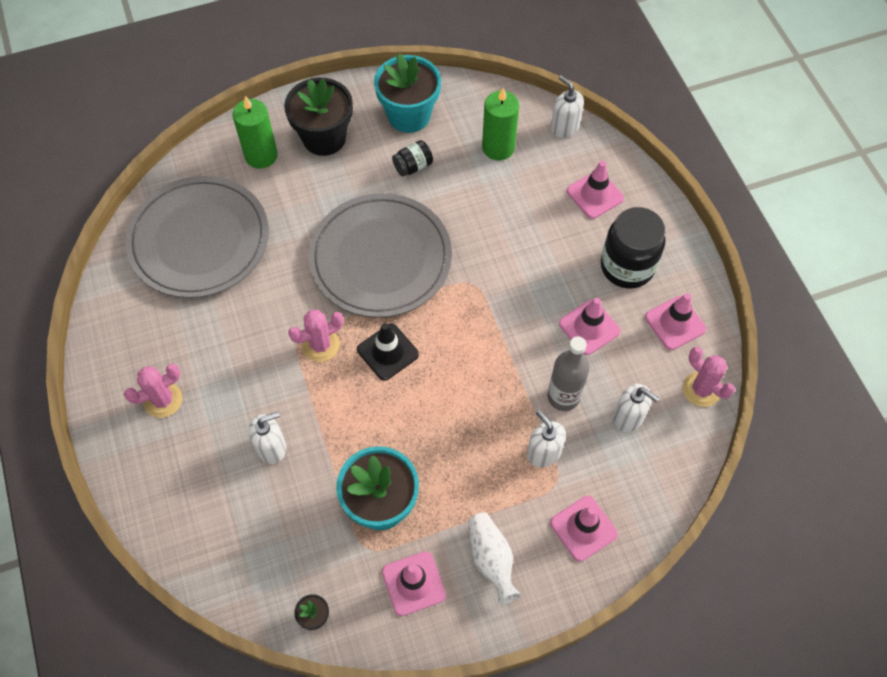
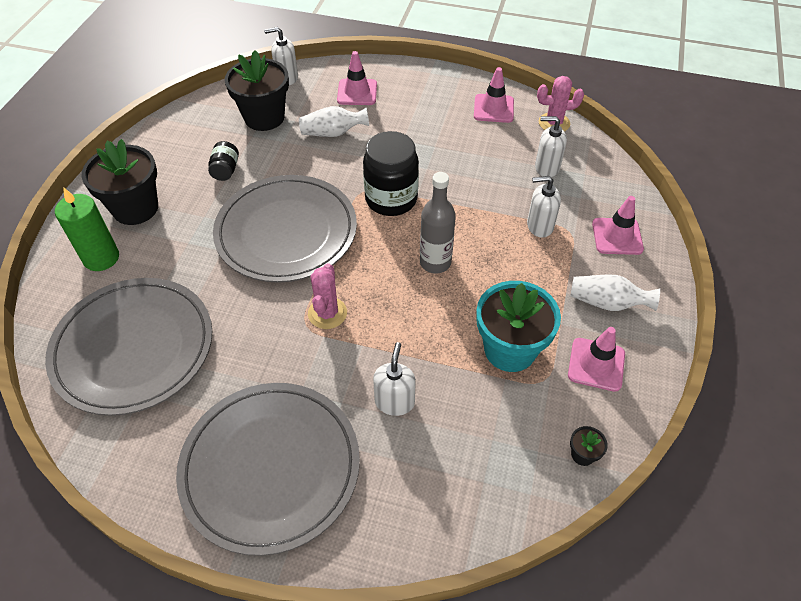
camera: 55 degrees left, 10 degrees down
(163, 400) = (270, 468): pink cactus -> grey plate
(387, 352) = (375, 272): black traffic cone -> none
(409, 115) = (178, 149): turquoise flower pot -> none
(498, 147) = (264, 117): green candle -> black flower pot
(524, 212) = (333, 133): none -> white vase
(563, 397) = (503, 191): grey bottle -> grey bottle (435, 262)
(589, 327) = (459, 150): pink traffic cone -> none
(627, 266) = (429, 107): black jar -> black jar (391, 199)
(628, 417) = (546, 167): white soap dispenser -> white soap dispenser turned 150 degrees counterclockwise

